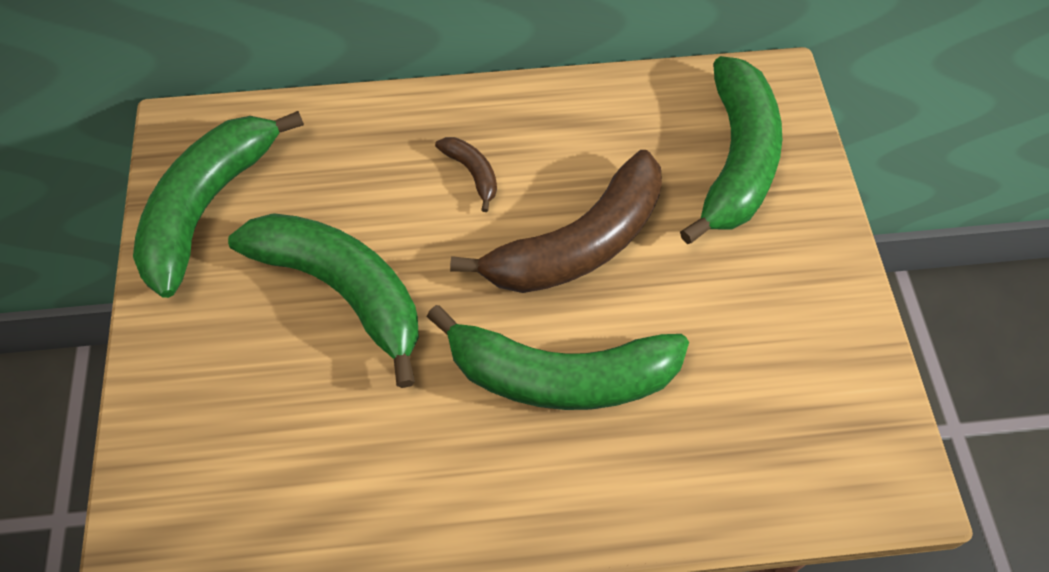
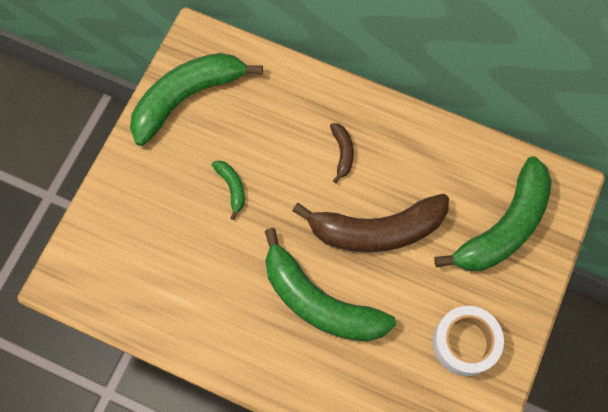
camera: 30 degrees right, 10 degrees up
(342, 290) = (232, 188): green banana -> green banana, size x0.43
(788, 323) = (465, 343): none -> white tape

